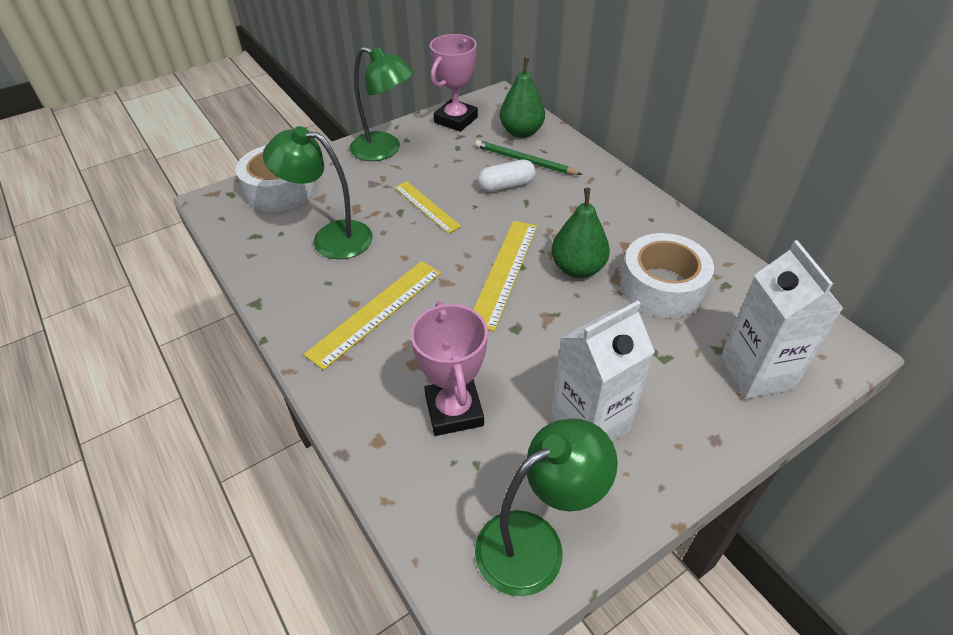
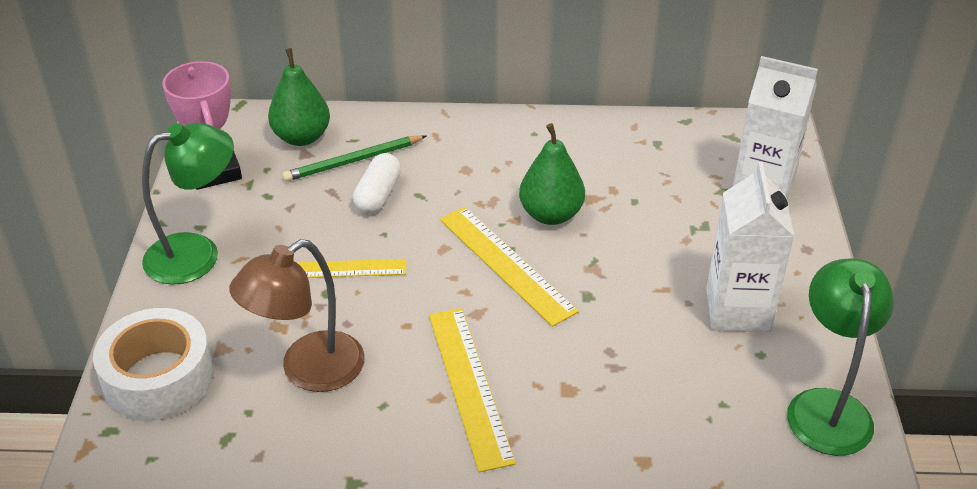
camera: 55 degrees left, 5 degrees down
(330, 238) = (308, 371): green lamp -> brown lamp
(454, 410) = (652, 389): pink trophy -> none
(662, 287) = (624, 178): white tape -> none

